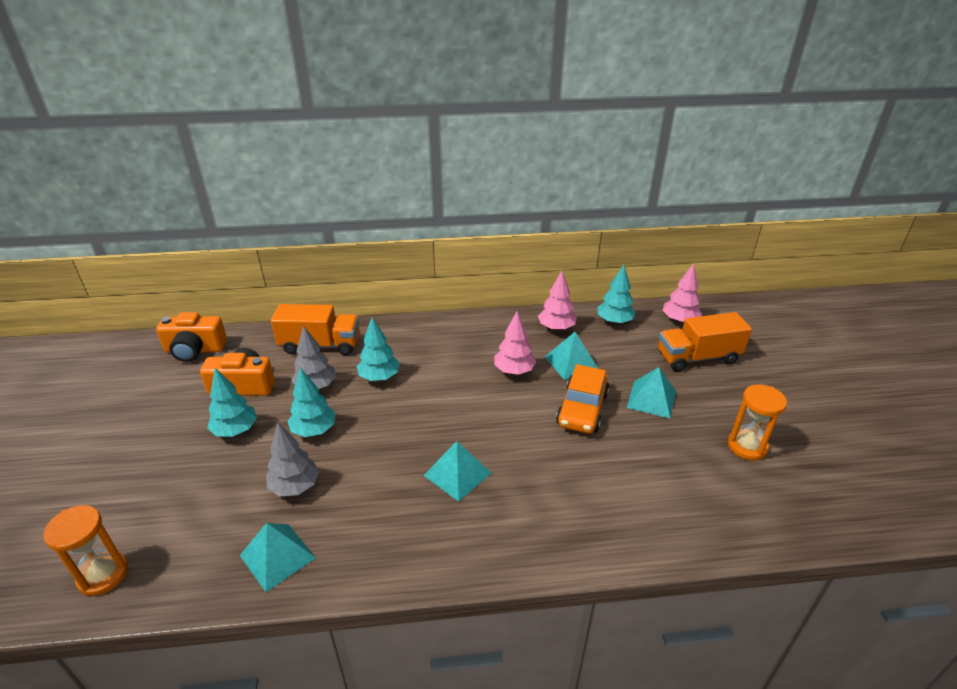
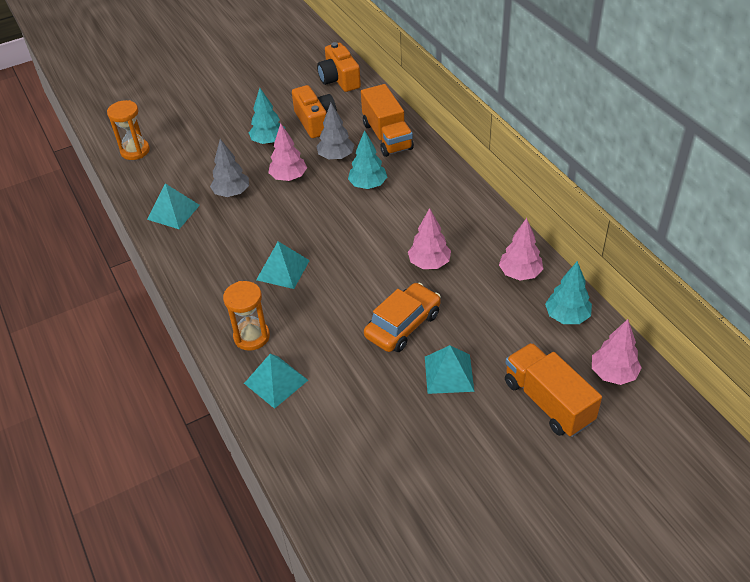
camera: 70 degrees right, 10 degrees up
(314, 430) = (288, 177): turquoise tree -> pink tree
(571, 363) = (468, 300): turquoise pyramid -> turquoise pyramid (276, 381)
(582, 409) = (403, 325): orange car -> orange car turned 135 degrees clockwise
(747, 446) = (419, 462): orange hourglass -> orange hourglass (251, 336)

